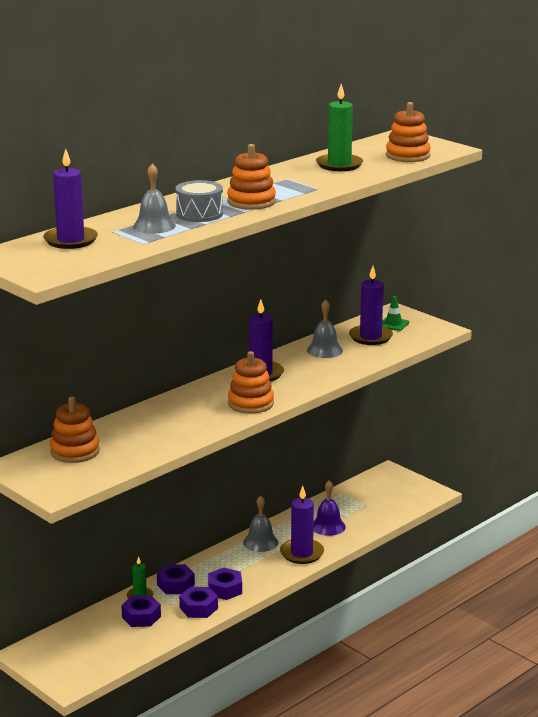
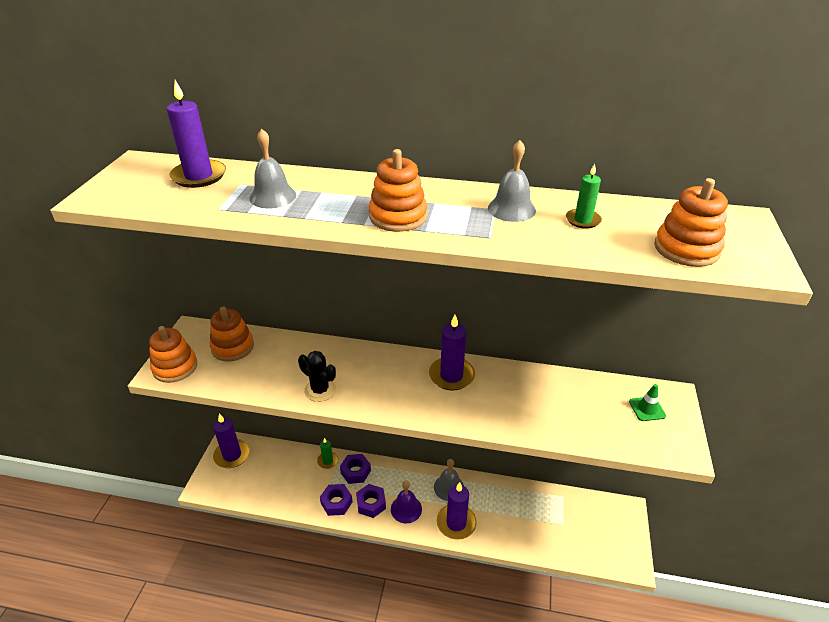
camera: 55 degrees right, 15 degrees up
(141, 617) = (304, 477): purple nut -> none
(197, 428) = (320, 390): none -> black cactus
(199, 214) = (330, 204): grey drum -> none
(250, 403) = (391, 398): orange stacking toy -> orange stacking toy (175, 367)
(324, 350) = (538, 391): grey bell -> grey bell (511, 209)
(328, 526) = (508, 517): purple bell -> purple bell (406, 509)
(339, 165) = (582, 220): green candle -> green candle, size x0.58
(370, 337) = (600, 407): purple candle -> purple candle (232, 455)

